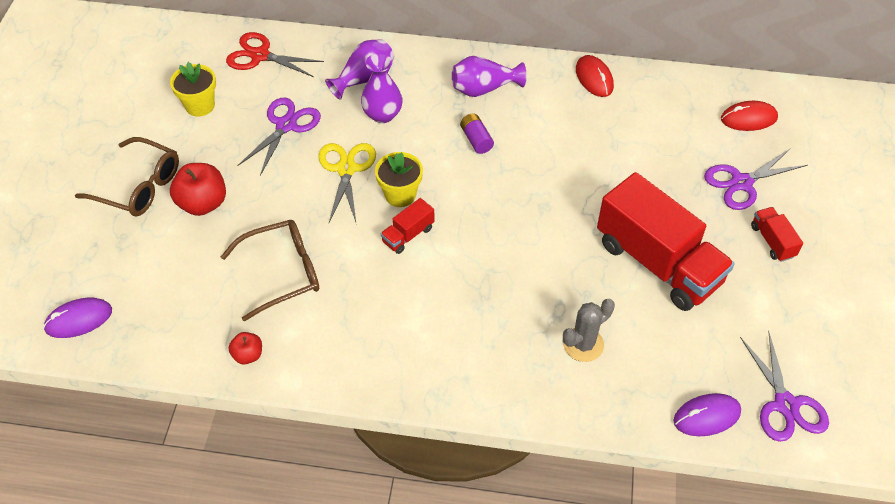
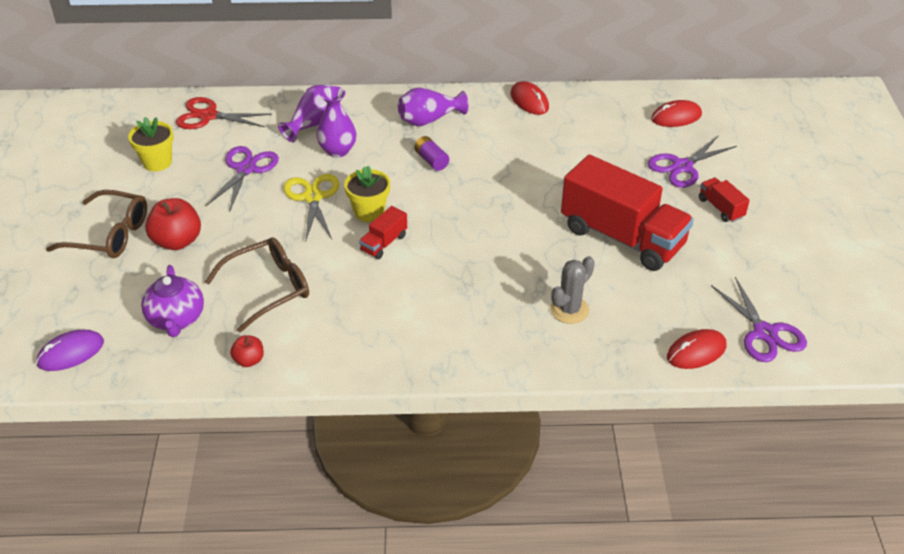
camera: 10 degrees left, 10 degrees down
(186, 296) = (176, 319): none -> purple teapot
(706, 416) = (696, 352): purple mouse -> red mouse

